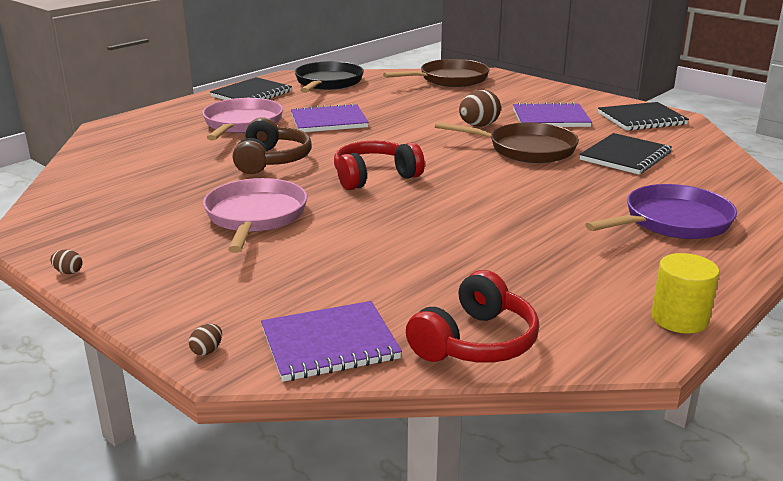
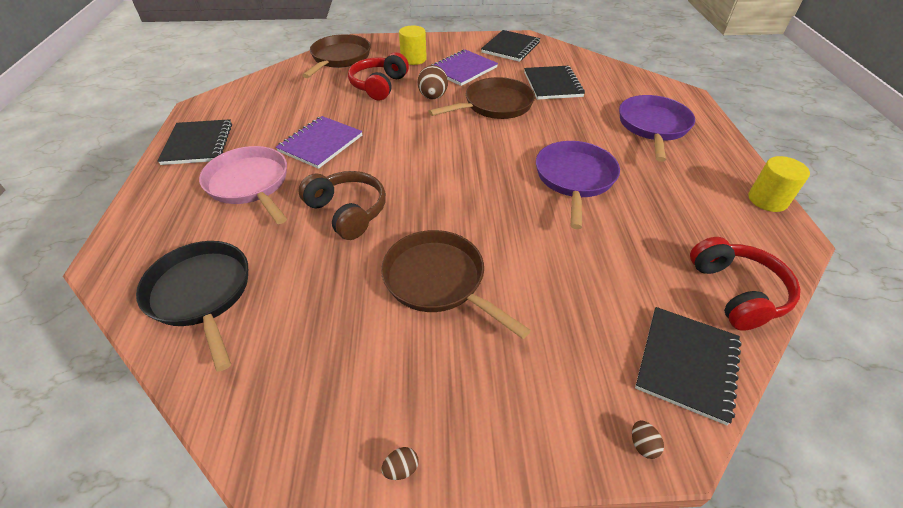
camera: 45 degrees left, 20 degrees up
(255, 217) = (438, 281): pink pan -> brown pan
(328, 83) = (248, 101): black pan -> black pan (202, 294)
(329, 344) = (687, 364): purple notebook -> black notebook
(374, 177) = (450, 184): red headphones -> red headphones (379, 86)
(491, 217) = (574, 179): none -> purple pan
(516, 98) = (413, 59): none -> yellow cylinder

